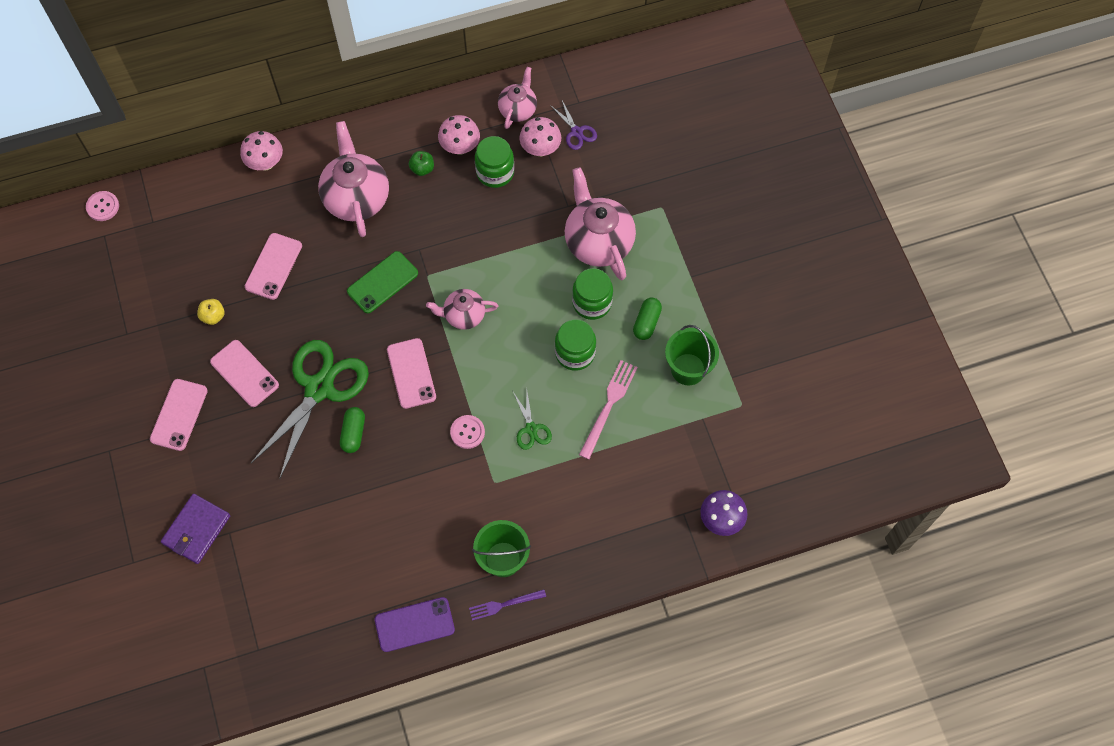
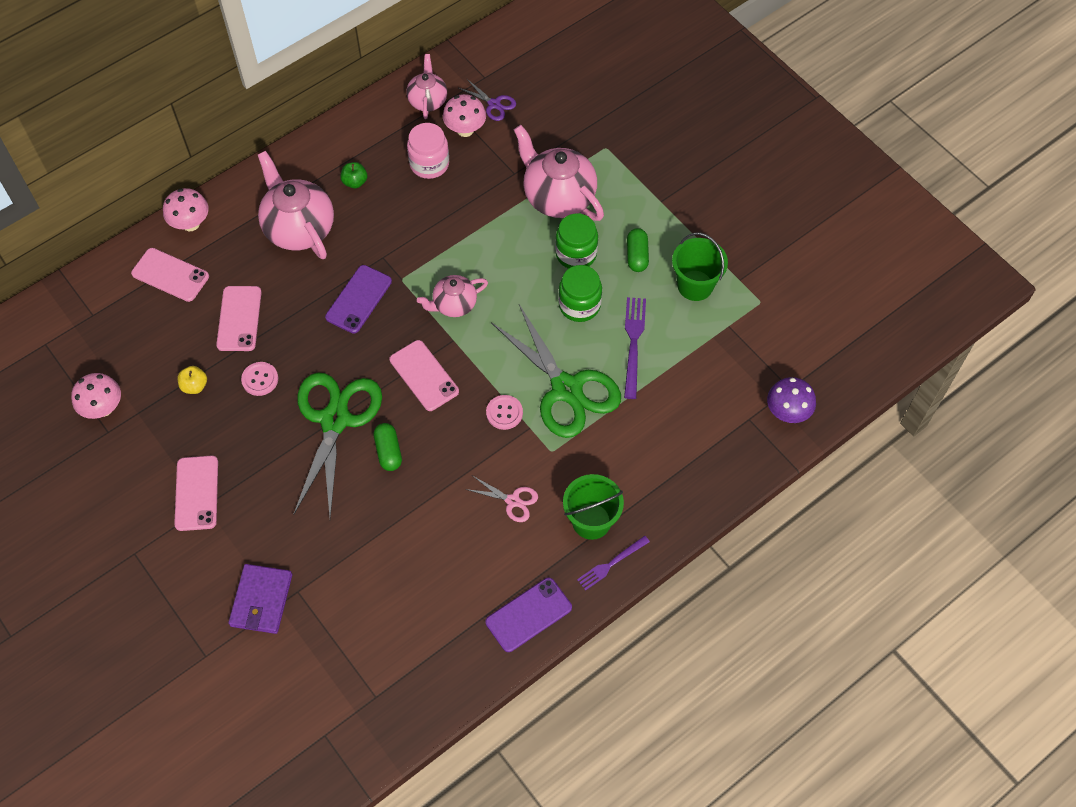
camera: 20 degrees left, 5 degrees down
(103, 206) = (32, 316): pink button -> pink button (260, 379)
(244, 373) = (250, 430): pink phone -> pink phone (170, 275)
(382, 282) = (359, 299): green phone -> purple phone
(442, 516) = (513, 501): none -> pink scissors
(460, 147) = (384, 151): pink mushroom -> pink mushroom (103, 408)
(495, 172) = (429, 164): green jar -> pink jar
(531, 429) = (566, 389): green scissors -> green scissors, size x2.26
(608, 406) = (633, 343): pink fork -> purple fork

